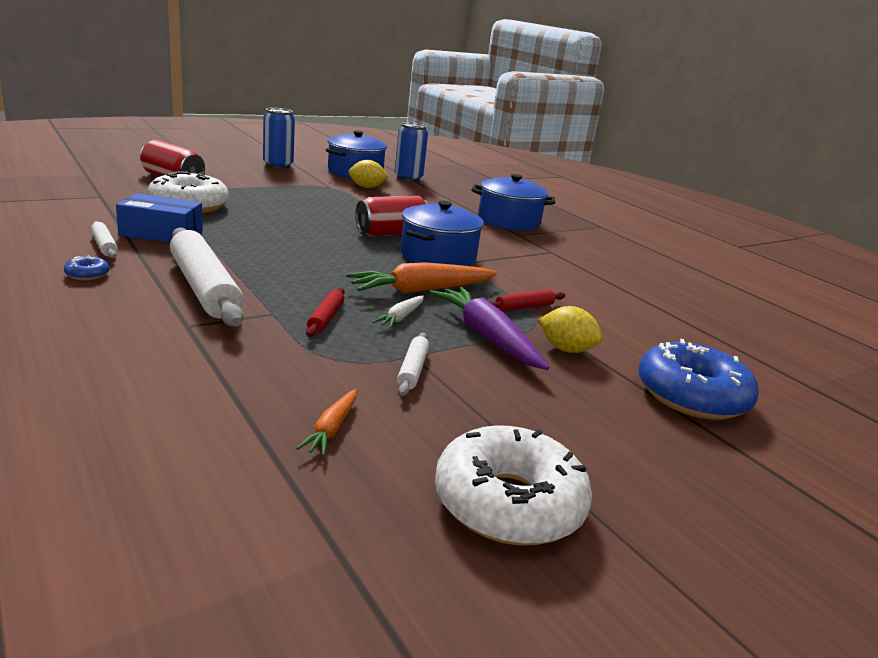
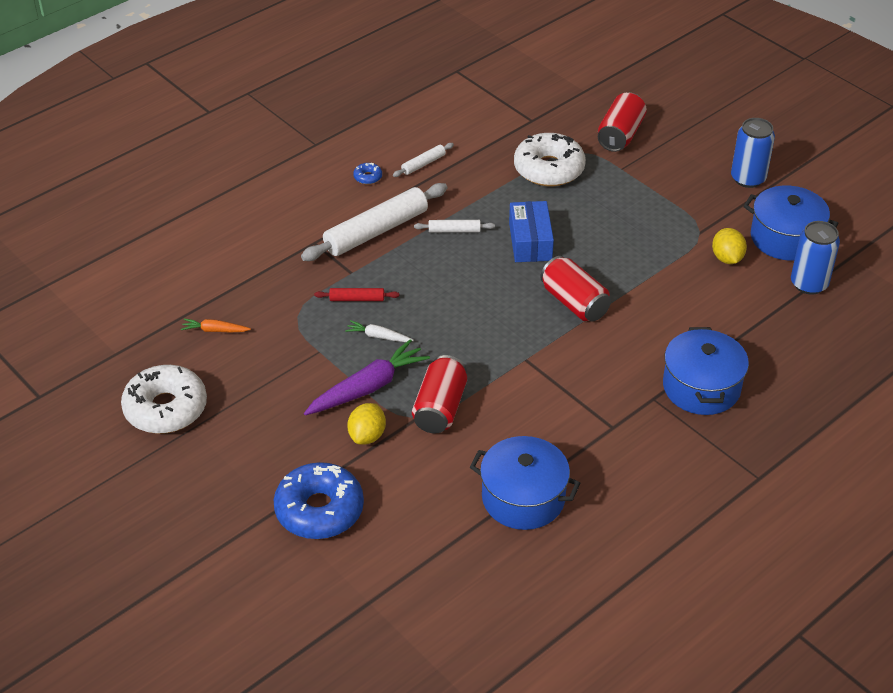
camera: 85 degrees right, 20 degrees up
(161, 234) = (468, 179): blue box -> blue box (530, 241)
(412, 370) = (297, 353): white rolling pin -> white rolling pin (454, 230)
(421, 290) = (439, 341): orange carrot -> none
(438, 256) = (532, 342): blue pot -> blue pot (523, 498)
(524, 307) = (440, 408): red rolling pin -> red can

